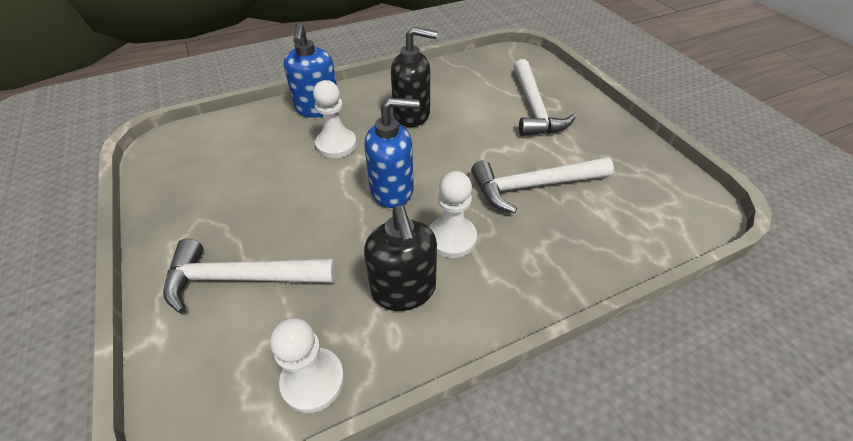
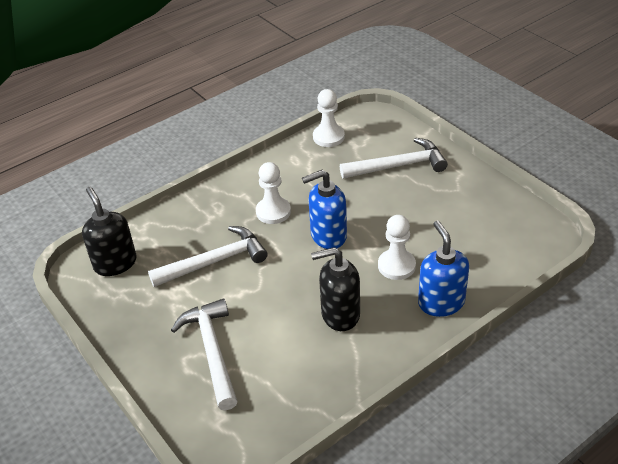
camera: 170 degrees right, 5 degrees down
(404, 290) = (296, 178): black soap dispenser -> black soap dispenser (115, 263)

